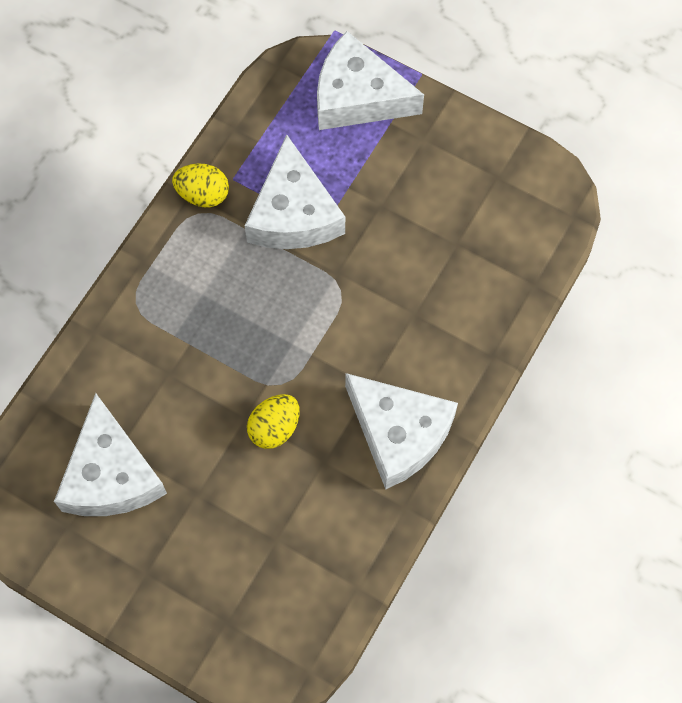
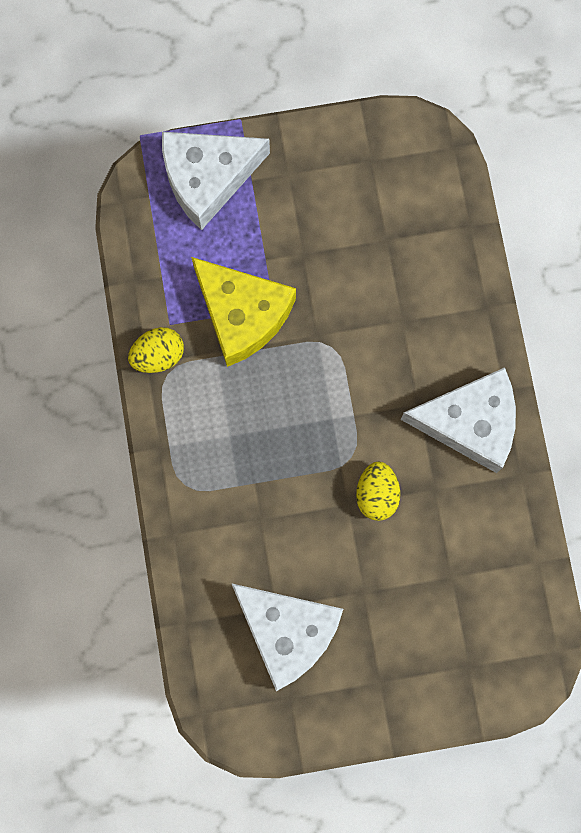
camera: 40 degrees left, 10 degrees up
(293, 213) = (242, 314): white cheese -> yellow cheese

